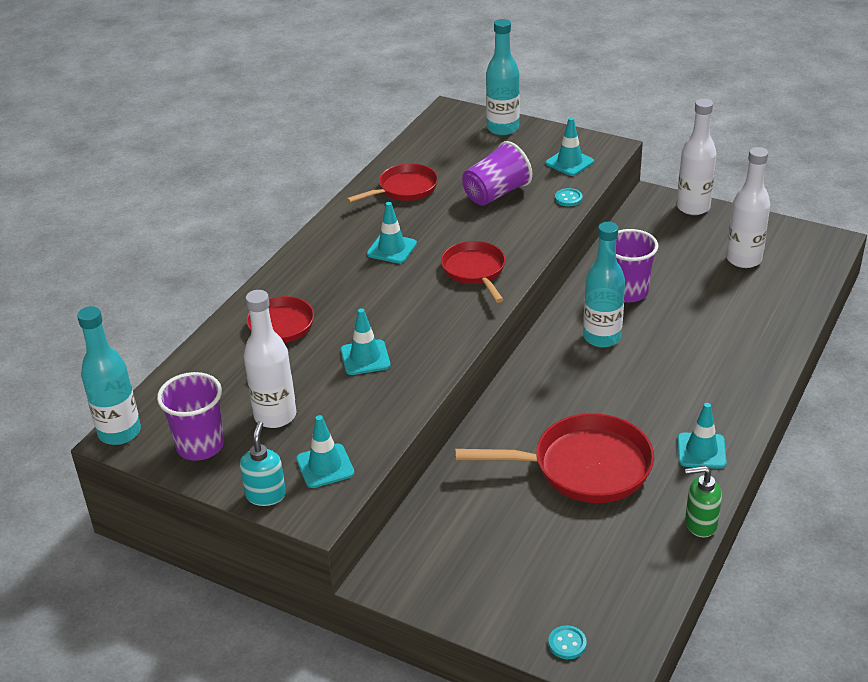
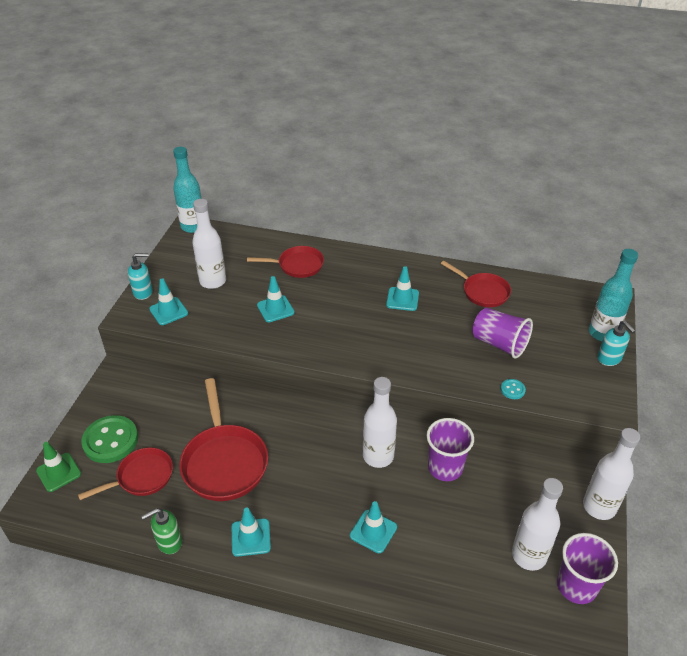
camera: 75 degrees right, 5 degrees up
(200, 446) = (184, 258): purple cup -> purple cup (576, 586)
(475, 271) = (389, 347): red pan -> red pan (142, 477)
(520, 584) = (110, 440): none -> green button
(541, 133) = (609, 358): none -> turquoise soap dispenser
(567, 643) = (58, 472): turquoise button -> green traffic cone
(569, 162) = (570, 384): turquoise traffic cone -> turquoise traffic cone (373, 531)
(602, 337) = (378, 456): turquoise bottle -> white bottle
(700, 524) = (169, 542): green soap dispenser -> green soap dispenser turned 105 degrees counterclockwise

